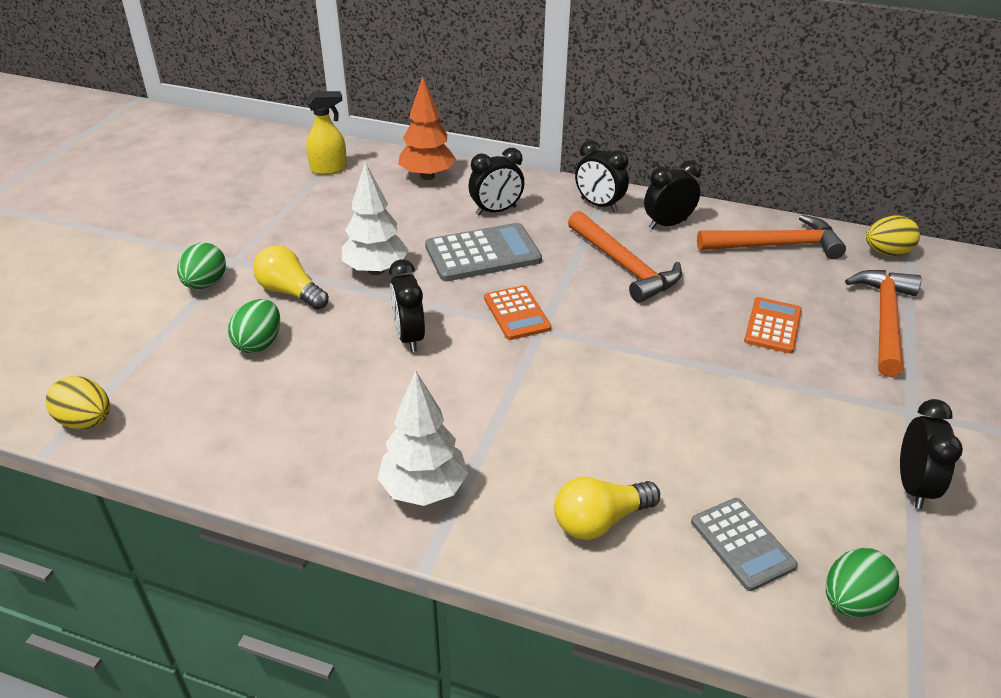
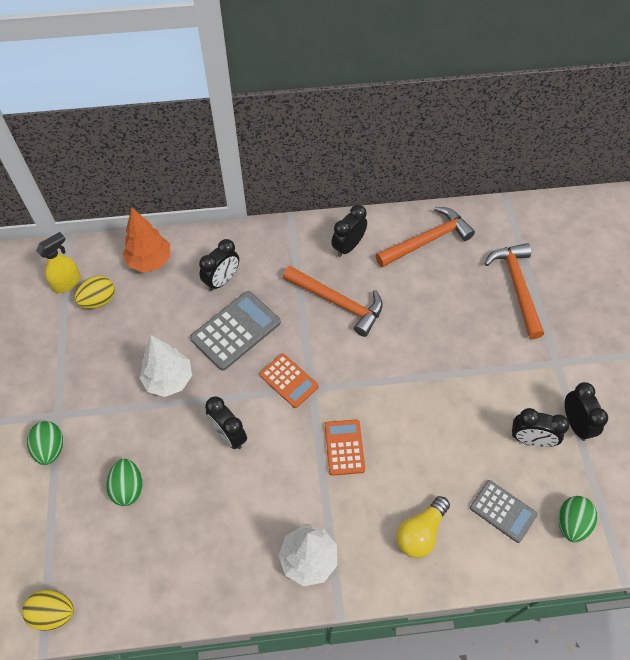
camera: 25 degrees left, 20 degrees up
(290, 292) = (120, 429): yellow light bulb -> none
(598, 205) = (292, 244): black clock -> black clock (530, 440)
(772, 326) = (453, 321): orange calculator -> orange calculator (344, 447)
(886, 253) = (497, 219): yellow egg -> yellow egg (98, 300)

